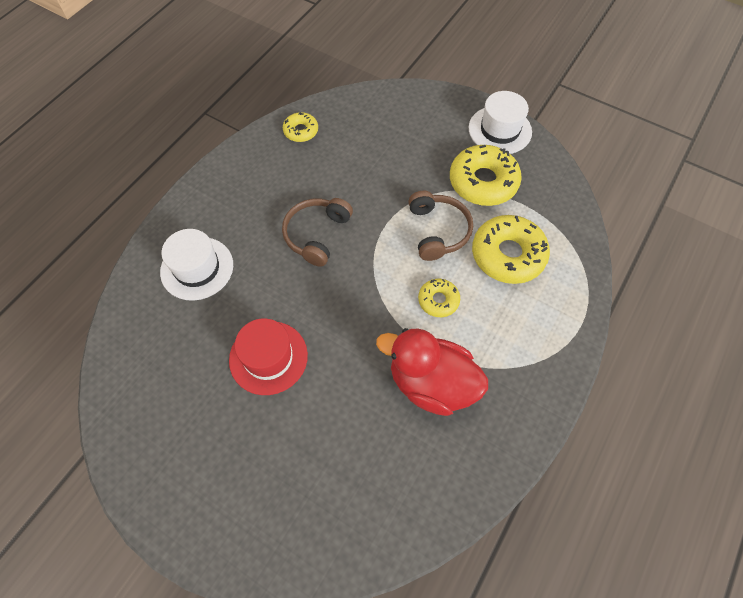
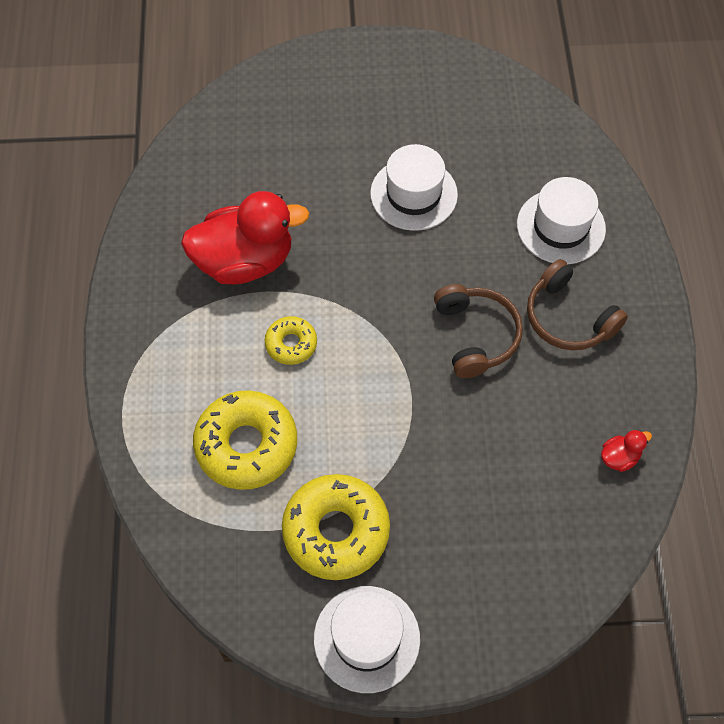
camera: 145 degrees right, 0 degrees up
(268, 357) = (413, 194): red hat -> white hat
(301, 131) = (619, 457): yellow donut -> red duck
(438, 231) = (346, 425): brown headphones -> brown headphones (568, 318)

